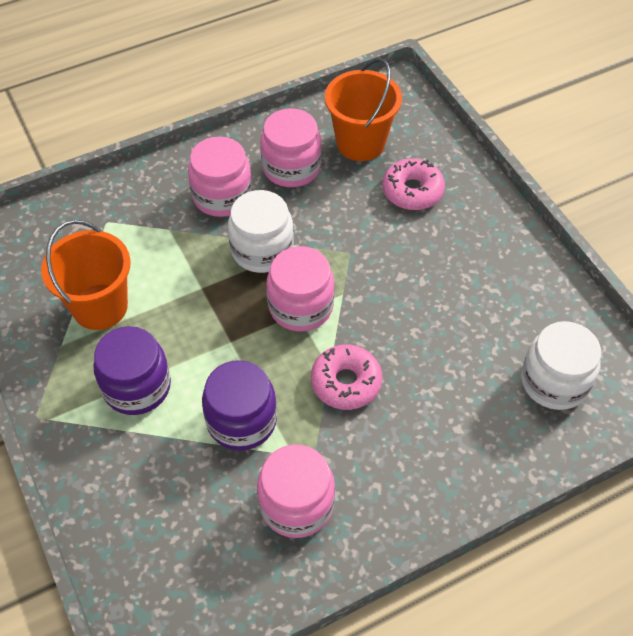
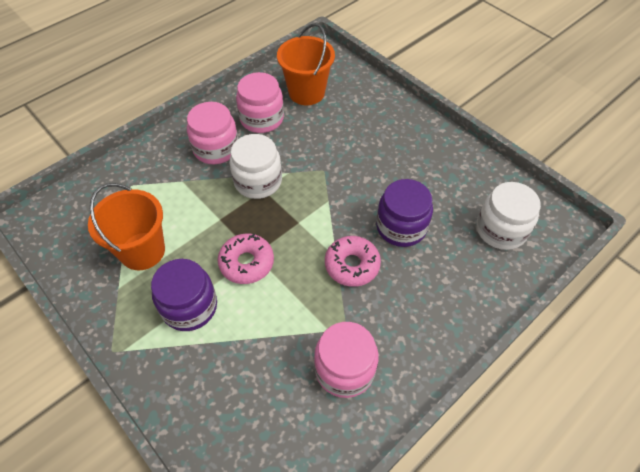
camera: 15 degrees left, 0 degrees up
(241, 420) = (281, 313): purple jar -> purple jar (401, 227)
(301, 306) = (300, 216): pink jar -> none
(412, 191) = (354, 118): pink donut -> pink donut (246, 263)

